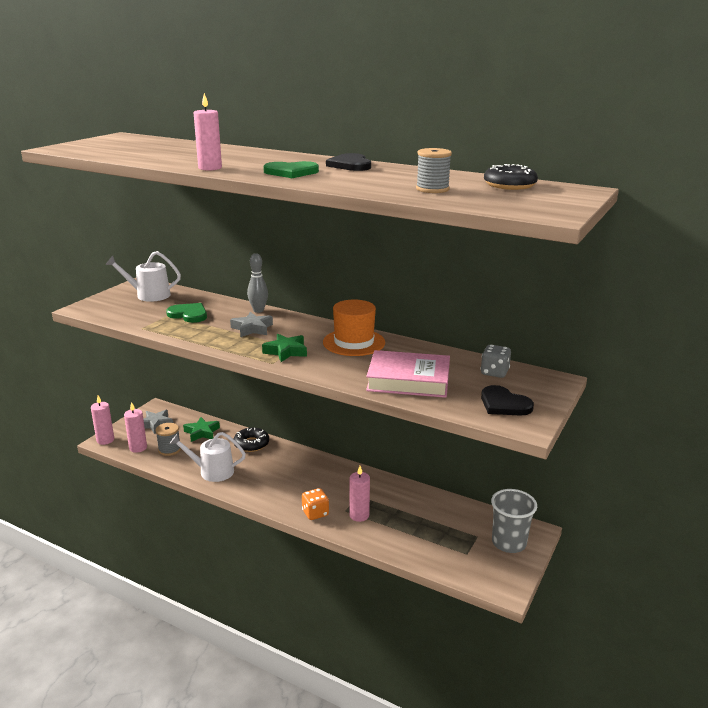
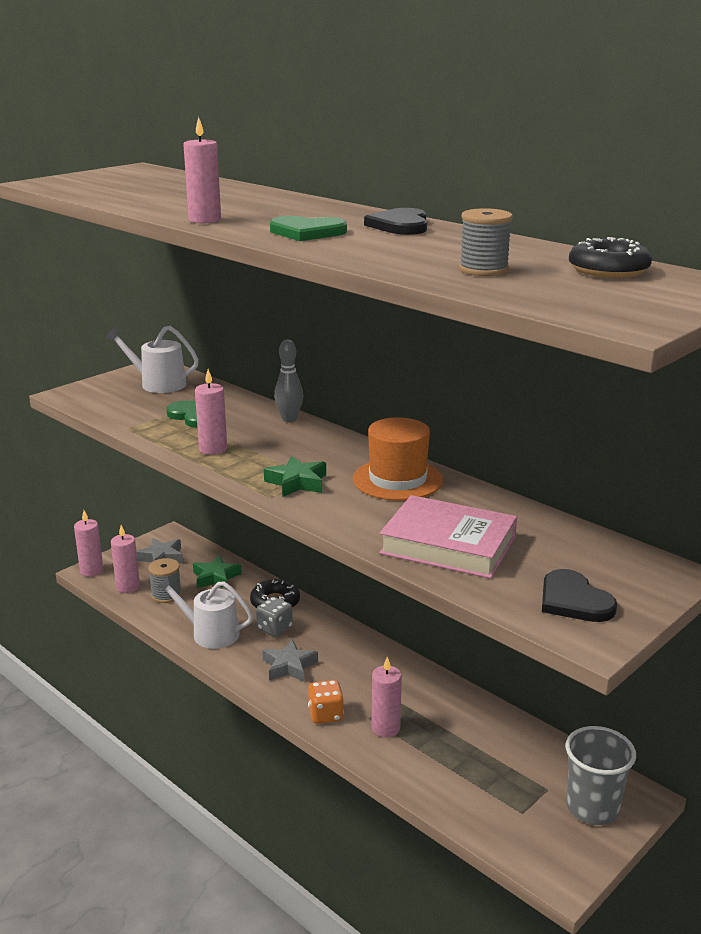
camera: 15 degrees right, 0 degrees up
(214, 335) = (213, 449): none -> pink candle
(252, 329) = (268, 445): grey star -> grey star (289, 666)
(494, 372) = (583, 549): grey dice -> grey dice (275, 628)

